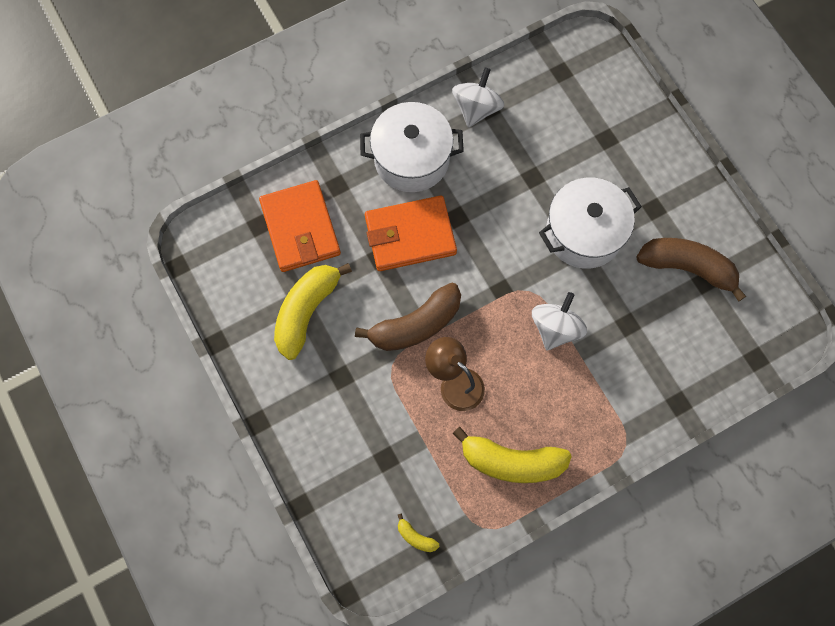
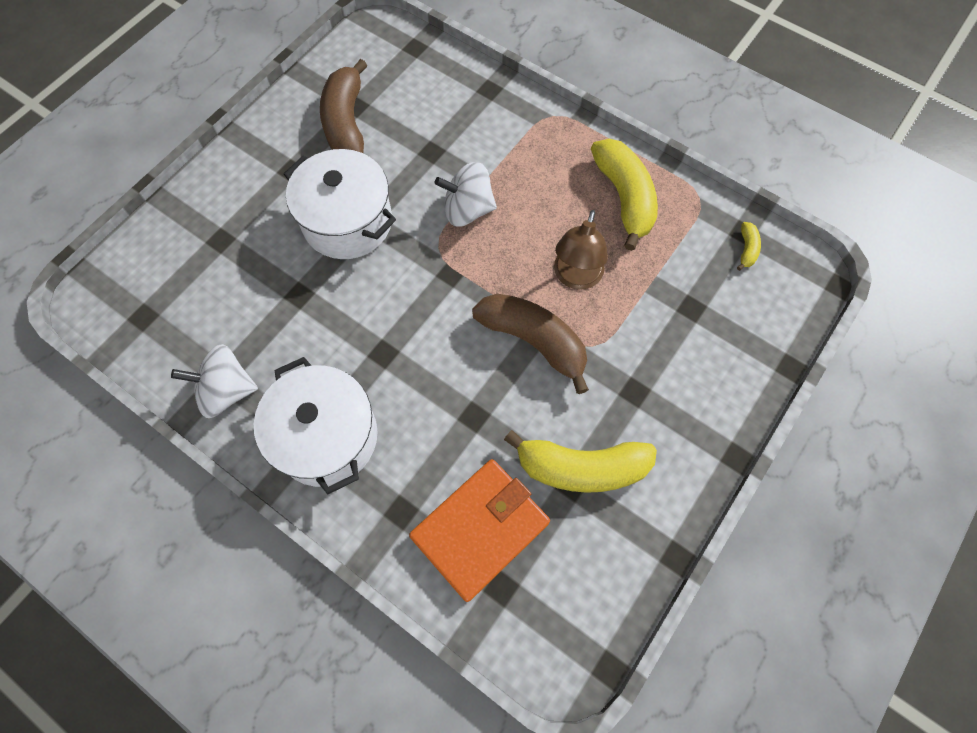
camera: 115 degrees left, 5 degrees down
(410, 236) = (430, 394): orange wallet -> none

